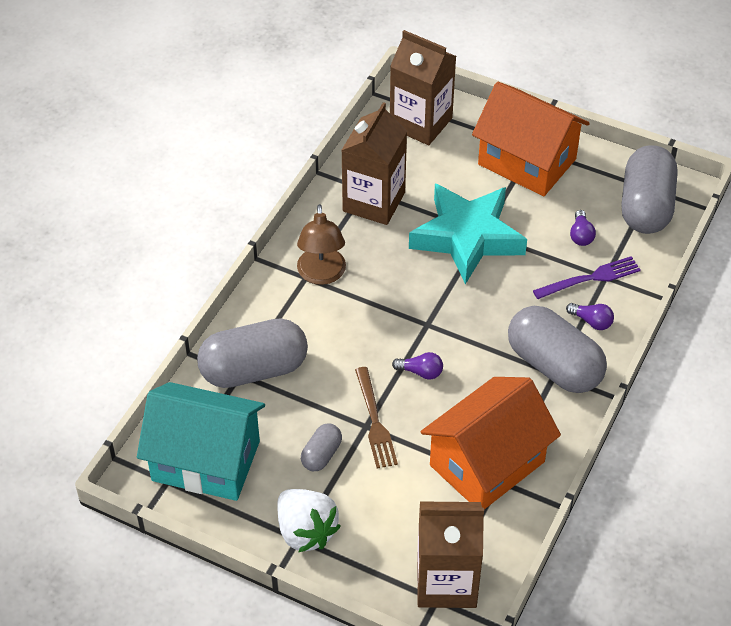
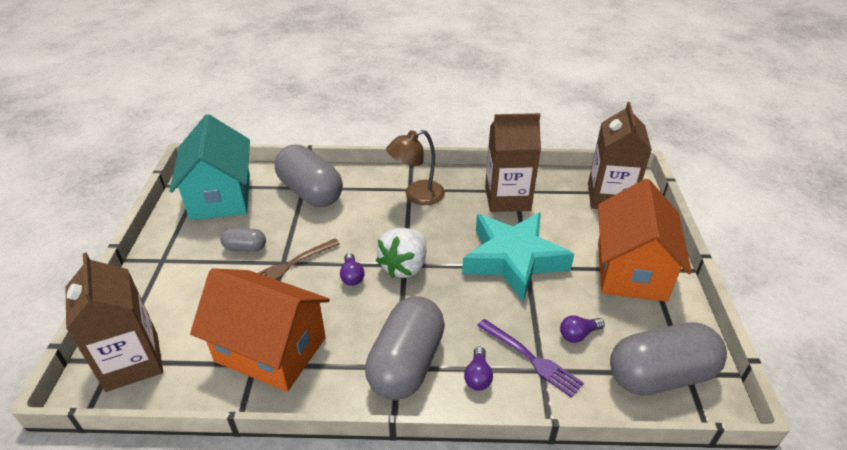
camera: 65 degrees right, 10 degrees down
(306, 531) = (169, 262): white strawberry -> white strawberry (404, 266)

